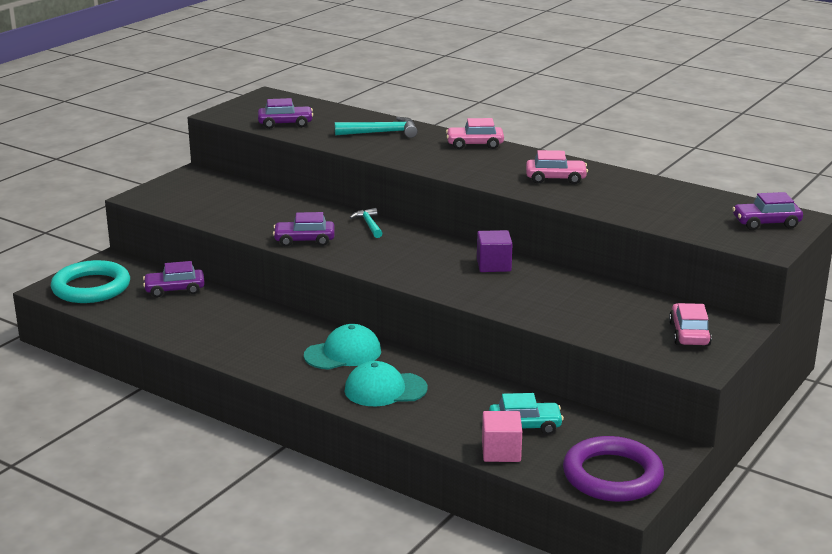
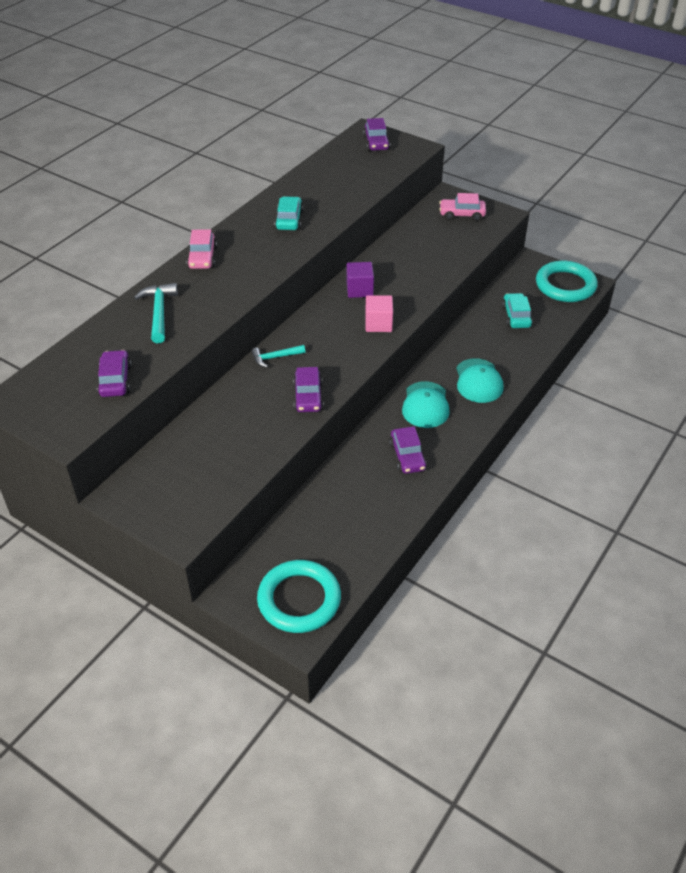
camera: 90 degrees left, 20 degrees up
(174, 290) = (306, 528): purple car -> purple car (407, 456)
(343, 353) = (425, 405): turquoise cap -> turquoise cap turned 150 degrees counterclockwise
(501, 452) = (549, 328): pink cube -> pink cube (378, 324)
(555, 178) = (289, 220): pink car -> turquoise car
(612, 475) = (565, 285): purple ring -> turquoise ring

